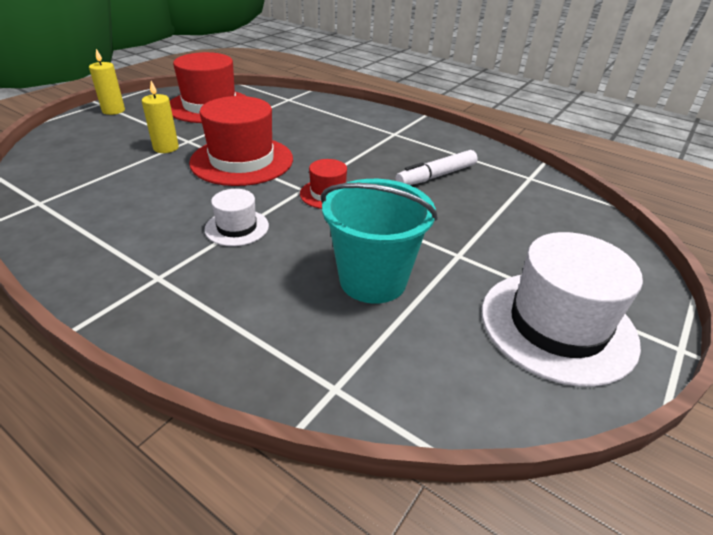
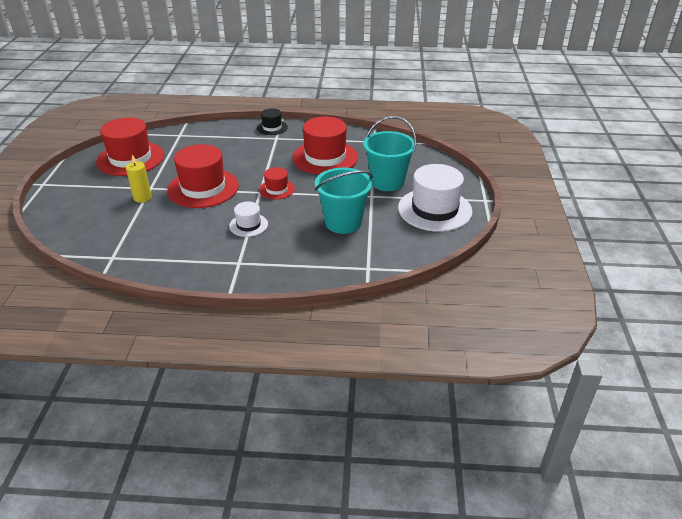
camera: 30 degrees left, 0 degrees up
(113, 110) = (63, 185): yellow candle -> none
(401, 121) = (272, 127): none -> black hat
(436, 176) = (325, 157): white marker -> red hat
(504, 242) = (387, 182): none -> turquoise bucket

